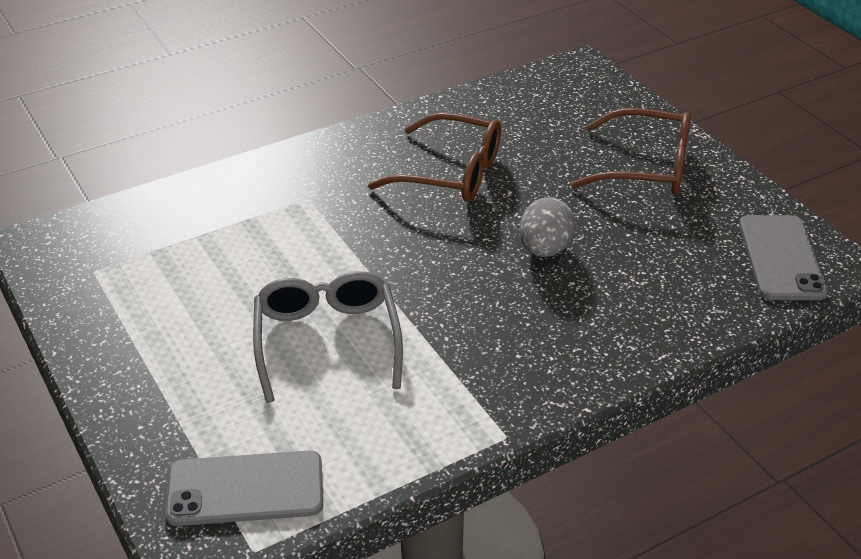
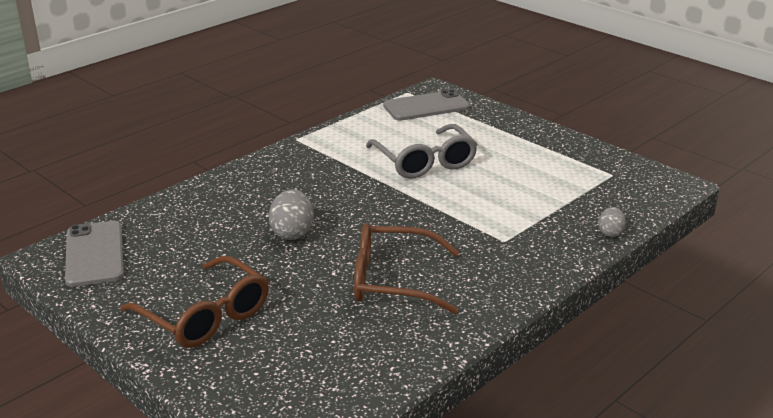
camera: 165 degrees right, 10 degrees down
(185, 189) = (610, 233): none -> grey egg
(646, 167) = (205, 316): brown glasses -> brown glasses turned 135 degrees counterclockwise

